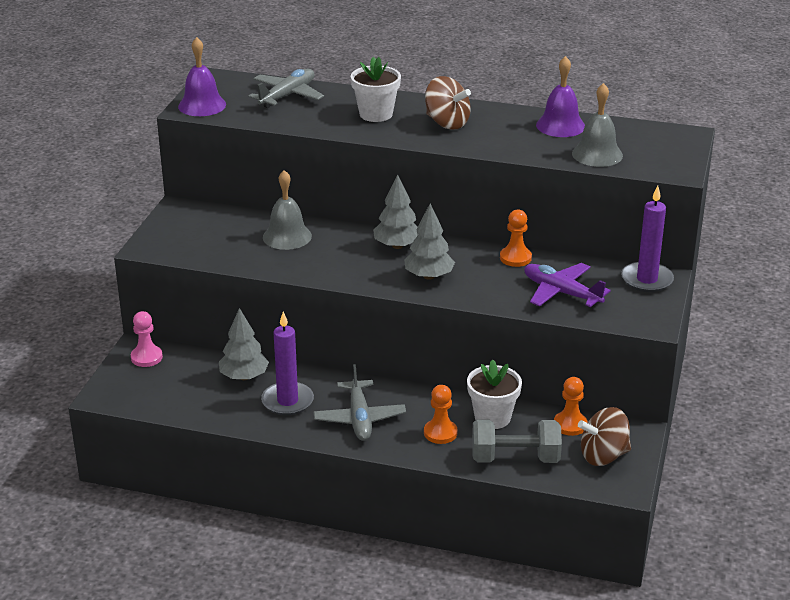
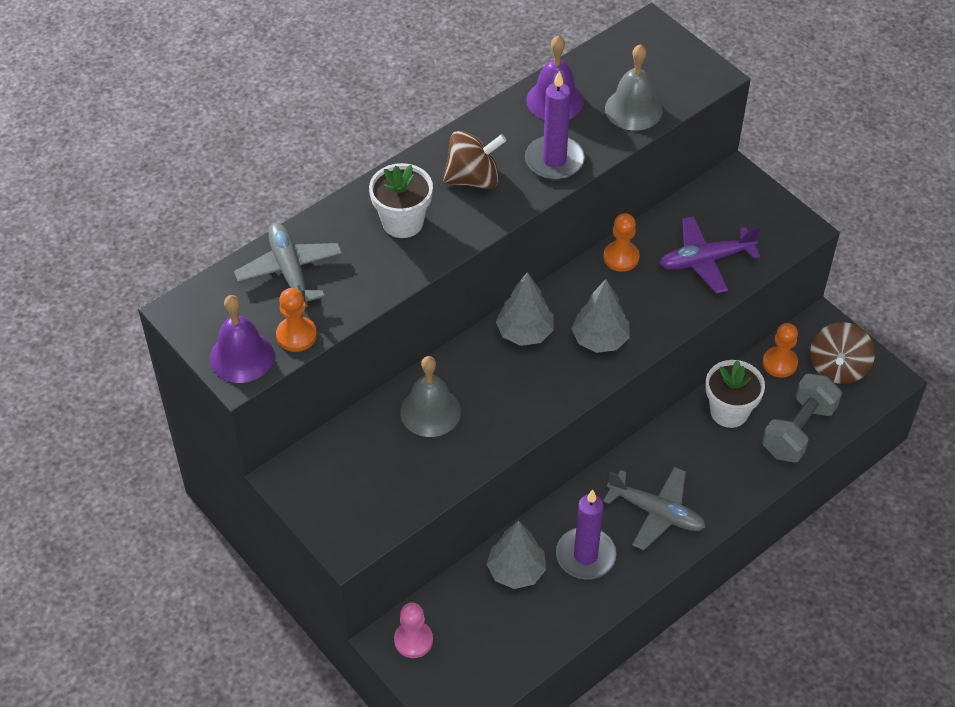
camera: 55 degrees left, 20 degrees up
(440, 433) = (723, 463): orange pawn -> orange pawn (296, 335)
(647, 280) = (731, 190): purple candle -> purple candle (554, 160)

